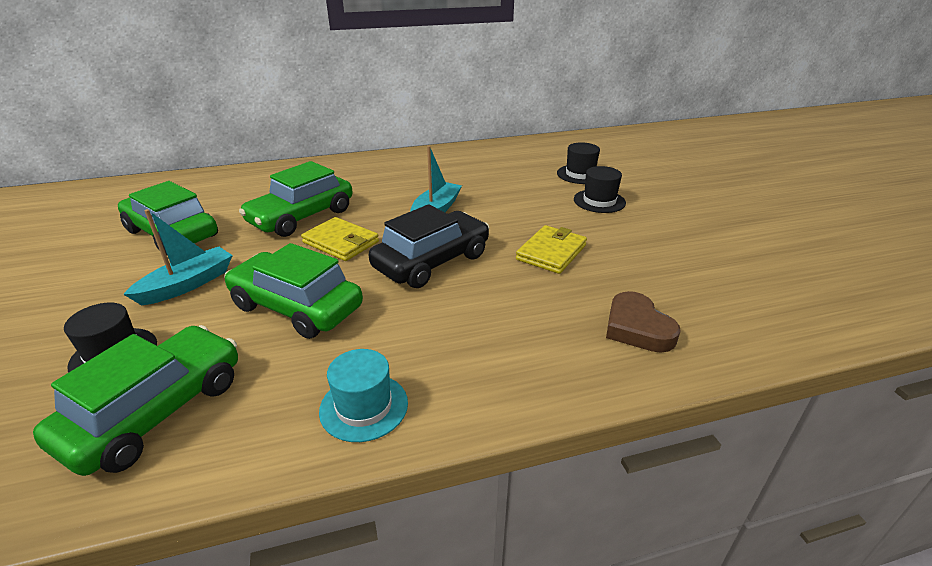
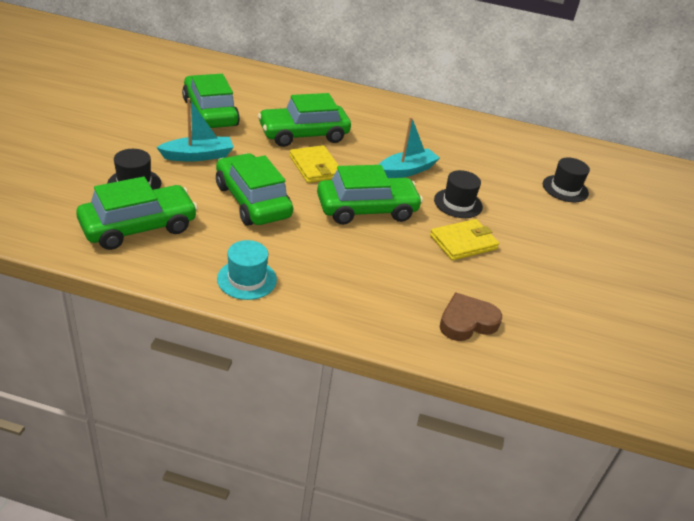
camera: 25 degrees right, 5 degrees up
(432, 261) = (367, 209): black car -> green car
(599, 201) = (553, 219): black hat -> black hat (458, 203)
(637, 328) = (467, 322): brown heart -> brown heart turned 60 degrees clockwise

